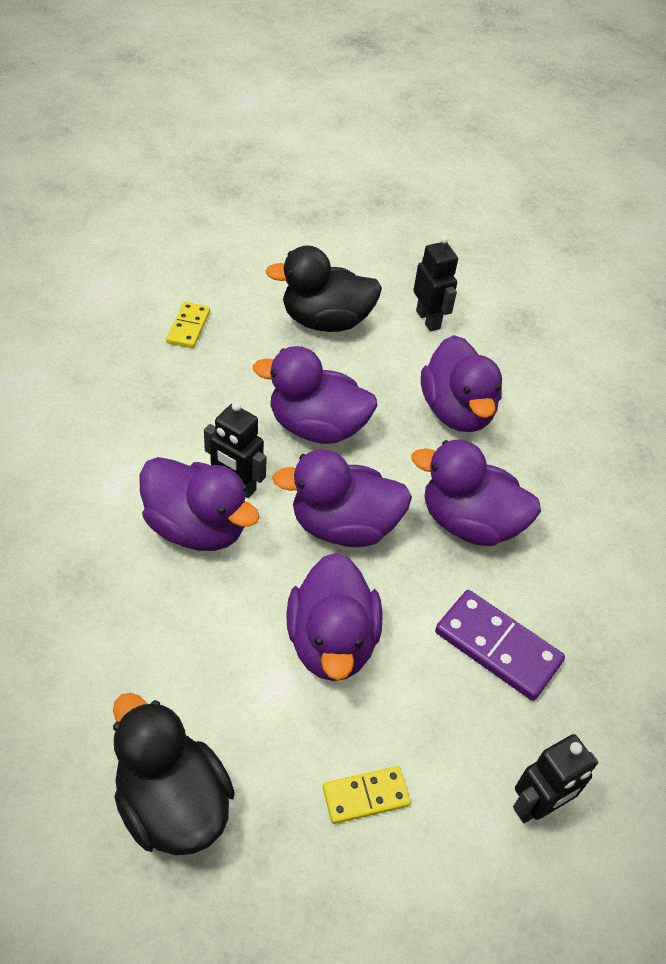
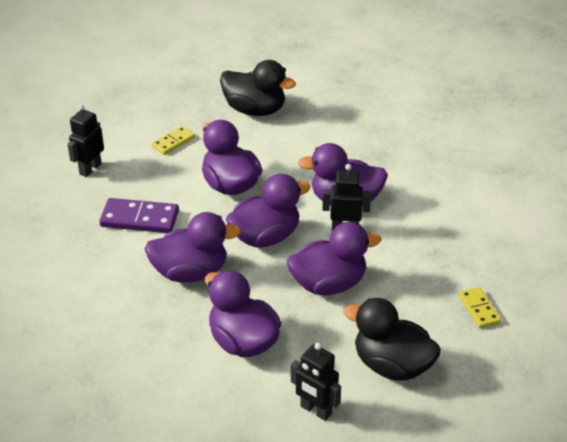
camera: 155 degrees right, 10 degrees down
(325, 321) = (392, 366): black duck -> black duck turned 120 degrees counterclockwise

